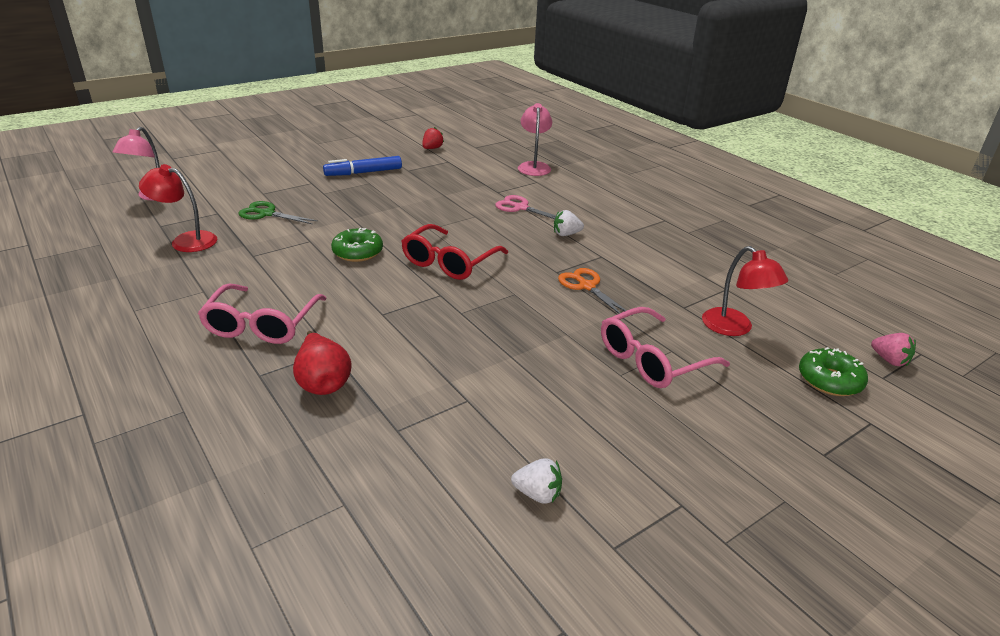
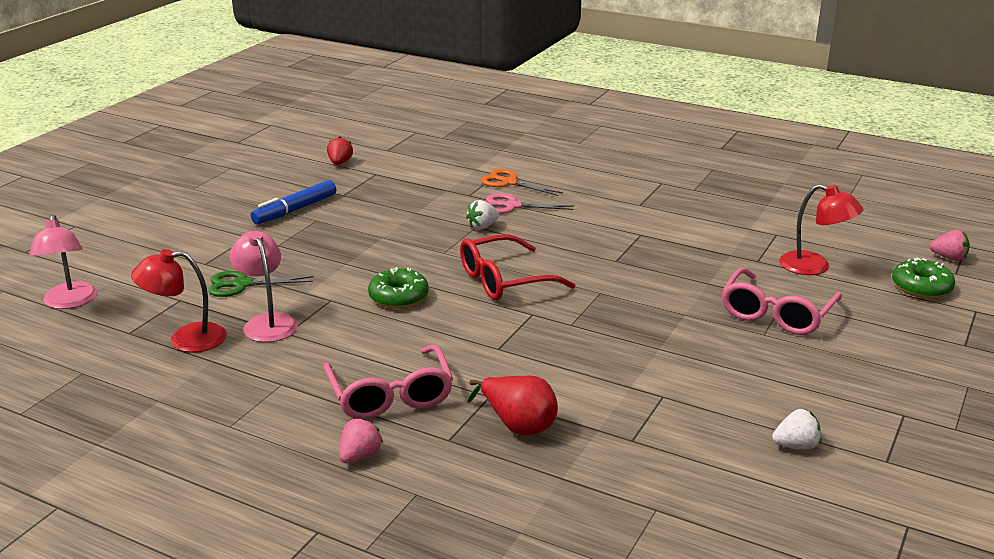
camera: 25 degrees left, 5 degrees down
(184, 364) = (360, 456): none -> pink strawberry
(449, 262) = (504, 280): red glasses -> red glasses turned 60 degrees clockwise
(534, 166) = (475, 157): pink lamp -> pink lamp (267, 322)
(566, 234) = (586, 221): white strawberry -> white strawberry (482, 227)
(586, 286) = (657, 266): orange scissors -> orange scissors (509, 182)

